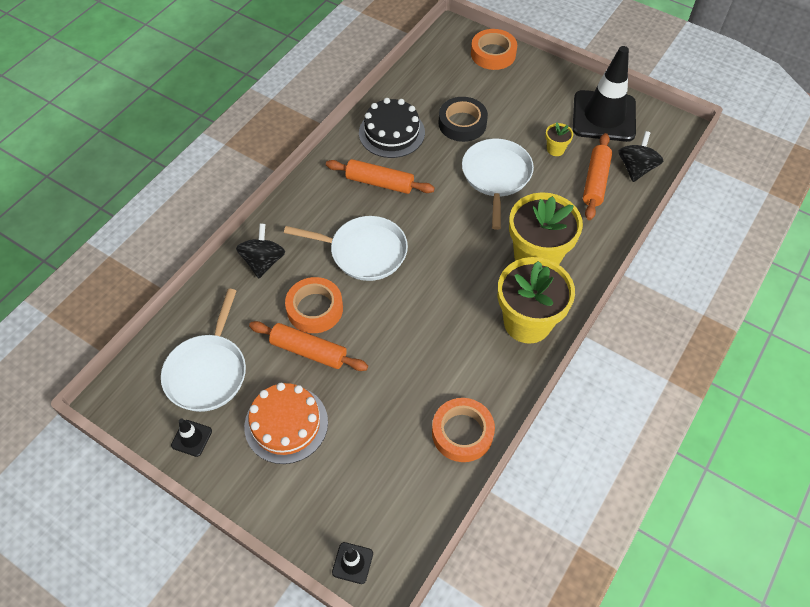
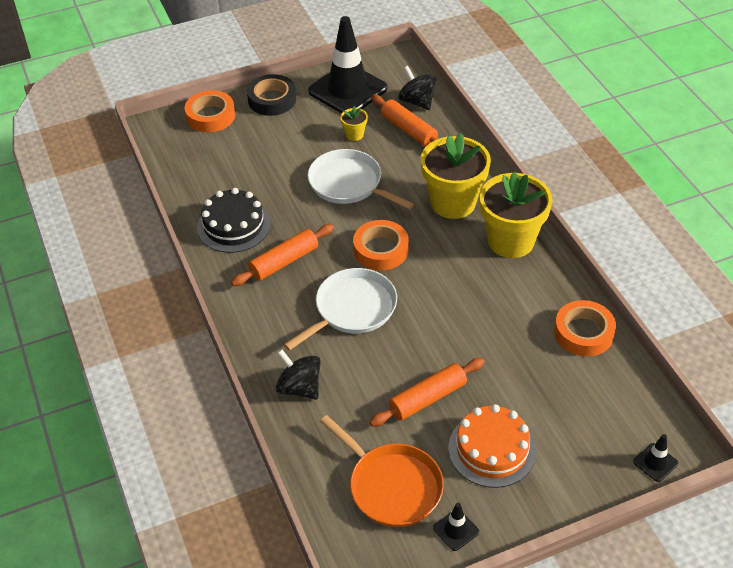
camera: 55 degrees left, 10 degrees down
(208, 372) = (392, 486): white pan -> orange pan
(315, 309) = (385, 373): orange tape -> orange tape (381, 250)
(462, 123) = (270, 175): black tape -> black tape (272, 100)

